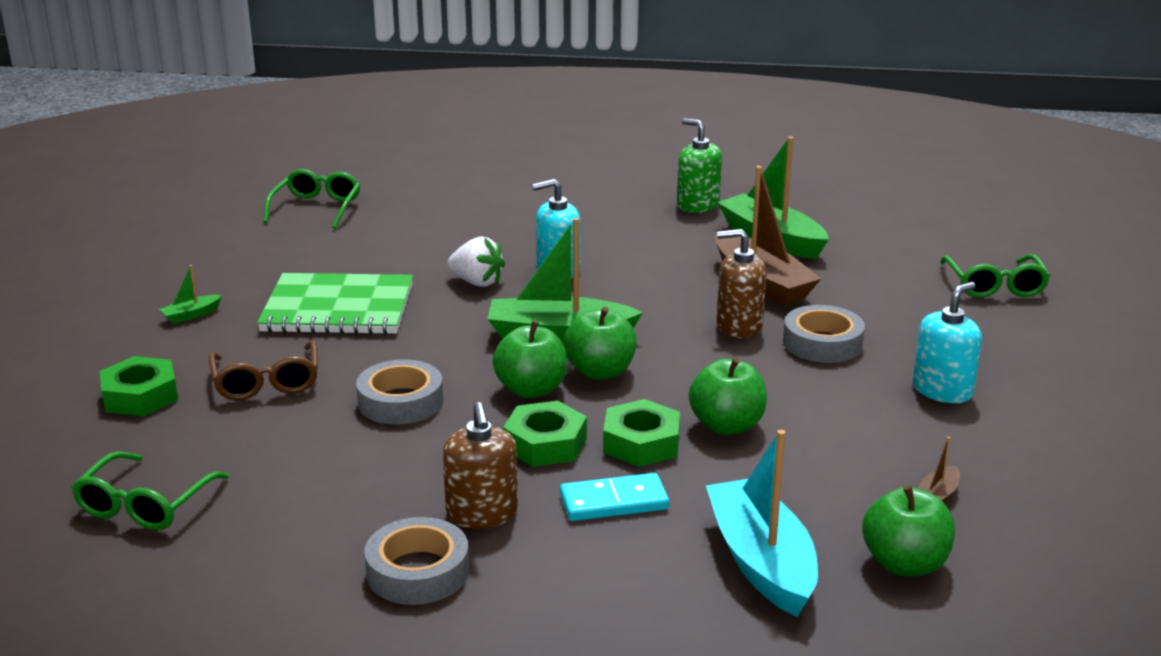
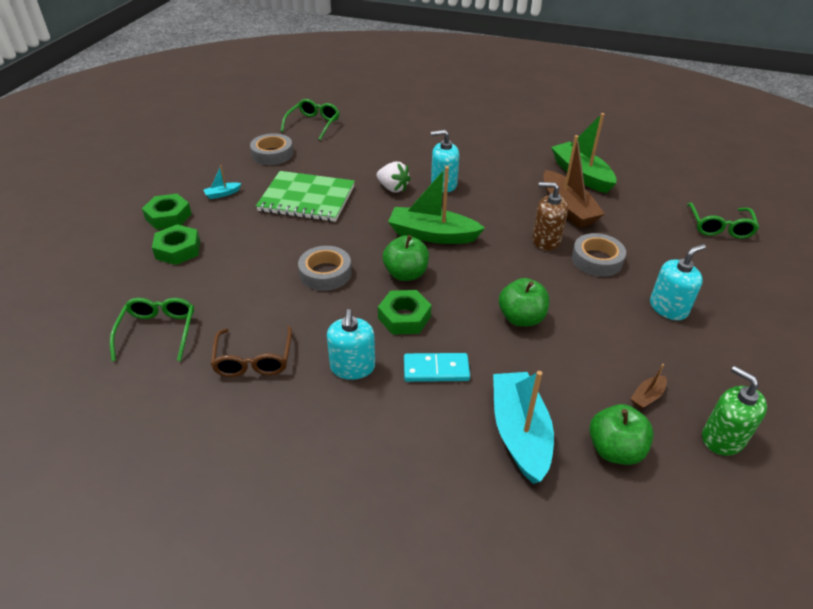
camera: 10 degrees right, 15 degrees up
(145, 505) = (158, 331): green glasses -> green glasses turned 150 degrees clockwise
(191, 315) = (222, 194): green boat -> turquoise boat
(266, 382) = (251, 248): brown glasses -> brown glasses (254, 360)
(418, 571) = (302, 407): grey tape -> grey tape (272, 154)
(482, 513) = (352, 367): brown soap dispenser -> turquoise soap dispenser
(600, 372) = (451, 265): green apple -> none
(641, 443) = (464, 325): green nut -> green nut (168, 216)
(698, 205) = (540, 144): green soap dispenser -> green soap dispenser (722, 438)

